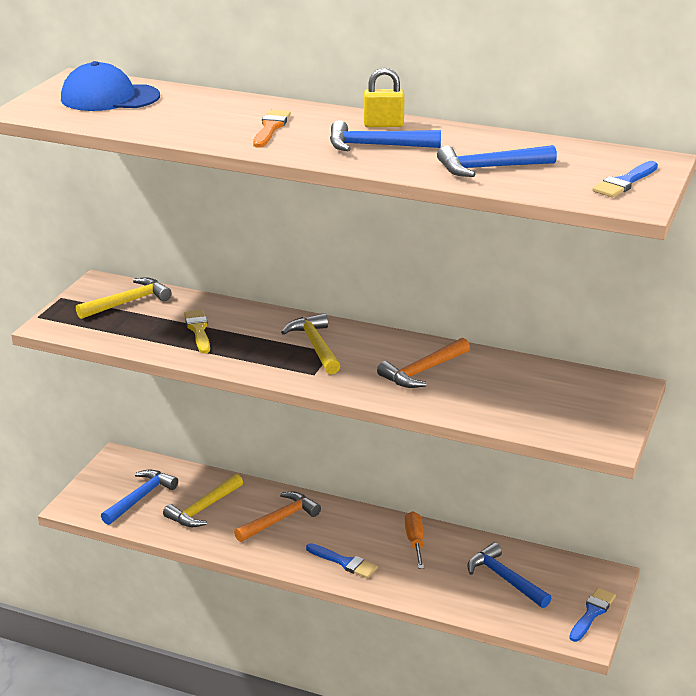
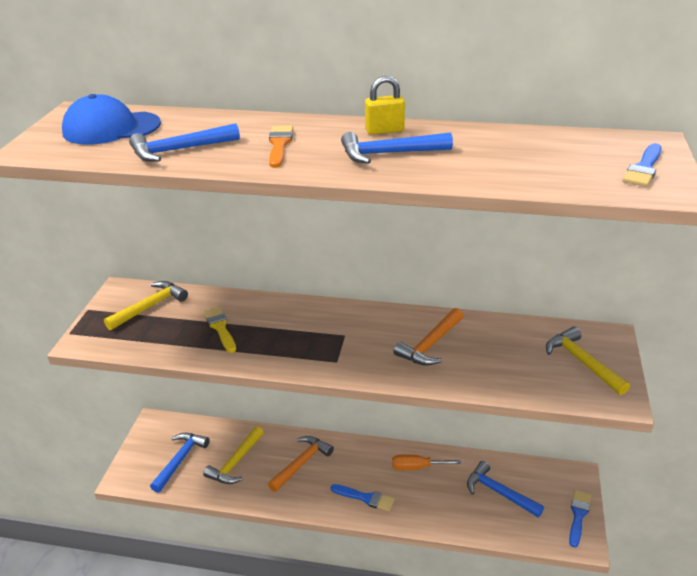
camera: 10 degrees left, 5 degrees up
(315, 346) = (328, 330): yellow hammer -> yellow hammer (582, 362)
(415, 541) = (416, 467): orange screwdriver -> orange screwdriver turned 75 degrees counterclockwise
(489, 168) = (509, 166): blue hammer -> blue hammer (179, 150)

